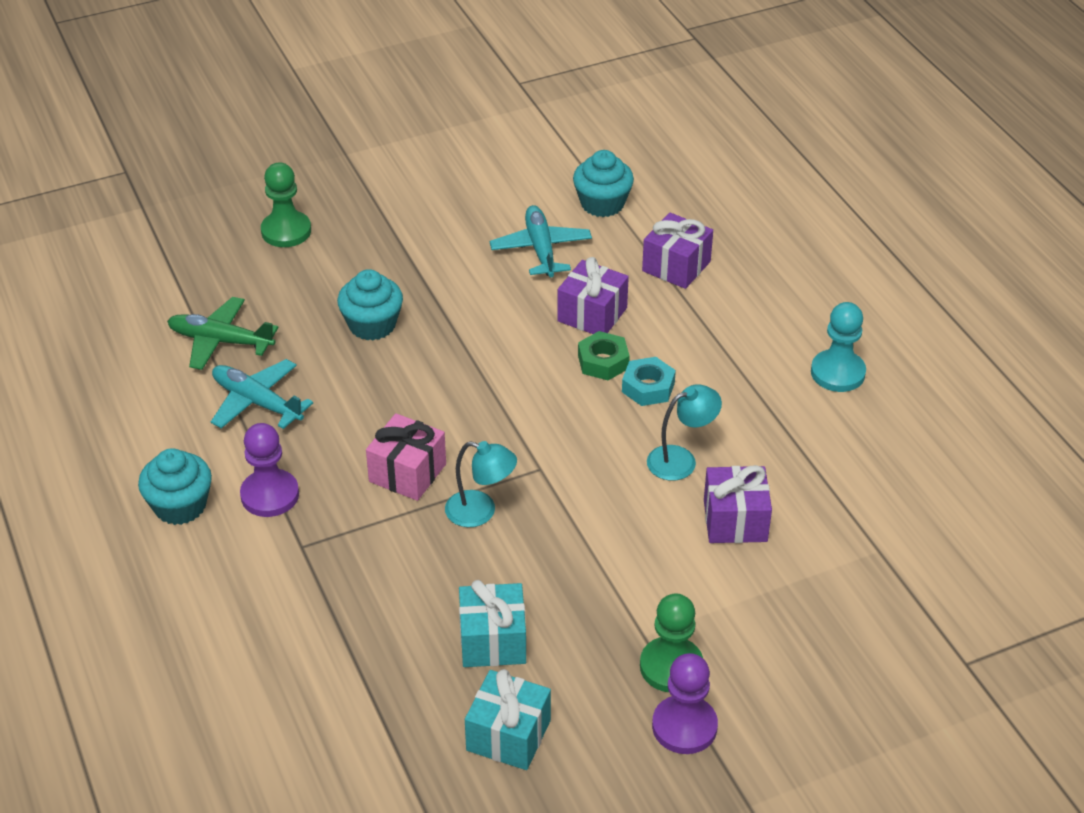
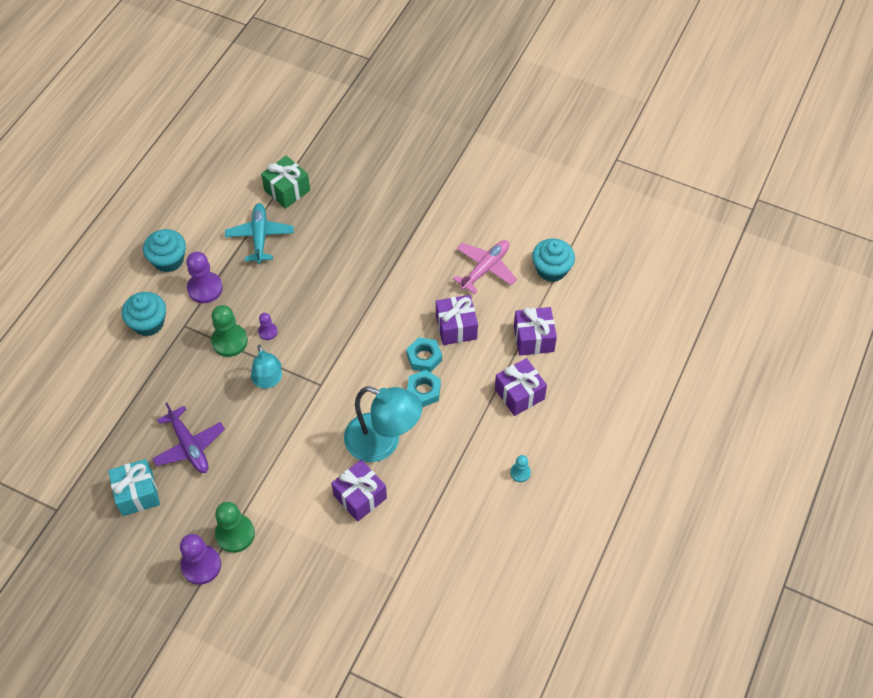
camera: 50 degrees right, 15 degrees up
(220, 341) = (287, 190): green plane -> green gift
(286, 231) = (390, 154): green pawn -> green pawn (229, 341)
(372, 325) = (356, 240): turquoise cupcake -> turquoise cupcake (148, 323)
(407, 473) = (268, 332): pink gift -> purple pawn
(493, 641) = (189, 446): turquoise gift -> purple plane
(540, 249) = (485, 268): turquoise plane -> pink plane
(603, 362) = (424, 357): green nut -> turquoise nut
(681, 460) = (383, 442): turquoise lamp -> turquoise lamp, size x1.72
(735, 316) = (519, 394): none -> purple gift
(837, 373) = (520, 472): turquoise pawn -> turquoise pawn, size x0.54

